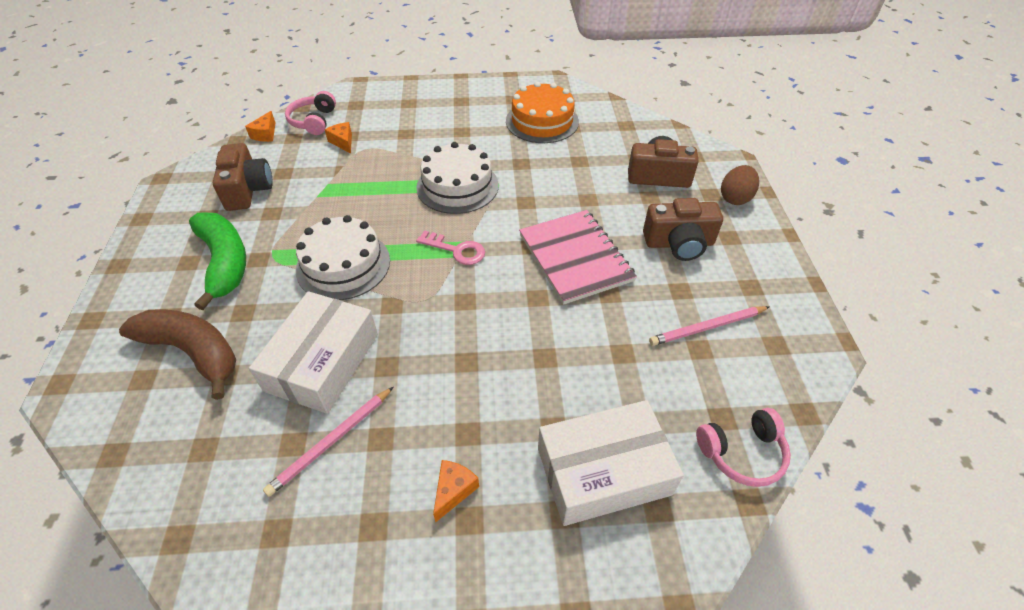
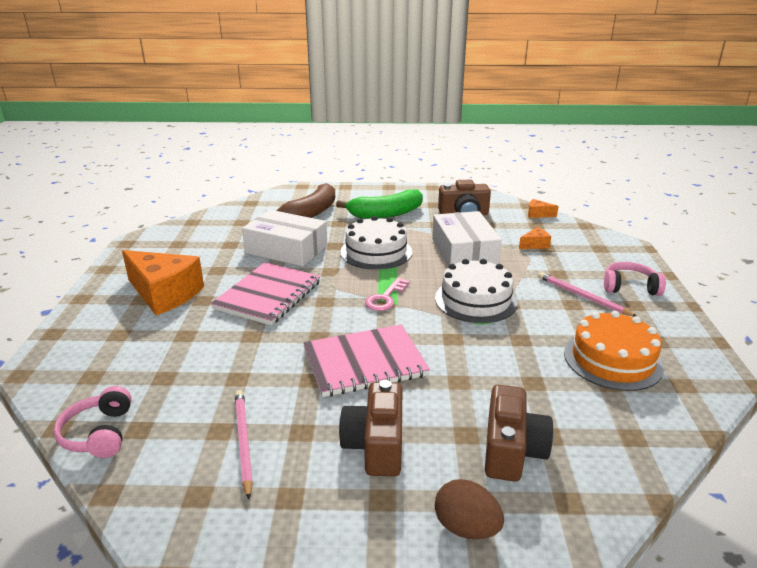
camera: 95 degrees right, 20 degrees down
(313, 121) = (564, 231): pink headphones -> pink headphones (629, 287)
(332, 441) = (224, 255): pink pencil -> pink pencil (583, 296)
(453, 490) = (164, 294): orange cheese -> orange cheese, size x2.33
(454, 359) = (268, 295): none -> pink notebook
(603, 471) = (136, 354): white box -> white box (464, 252)

